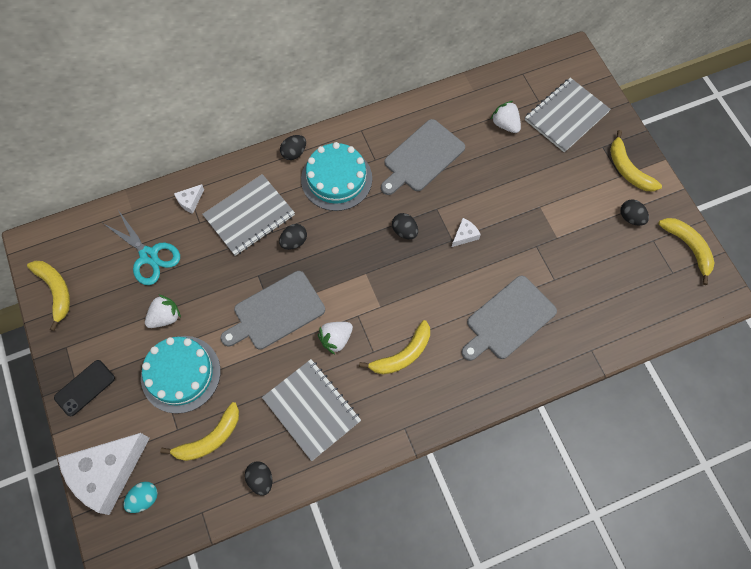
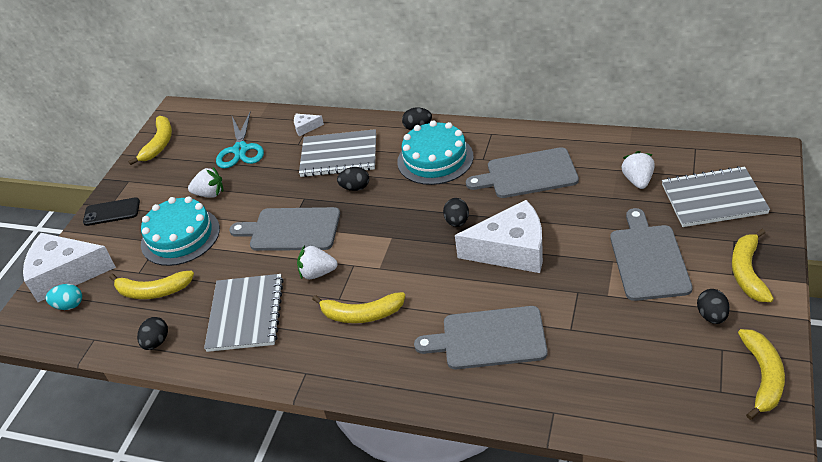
camera: 45 degrees right, 25 degrees down
(464, 235) = (511, 250): white cheese -> white cheese, size x2.44
(561, 192) = (648, 259): none -> grey cutting board

